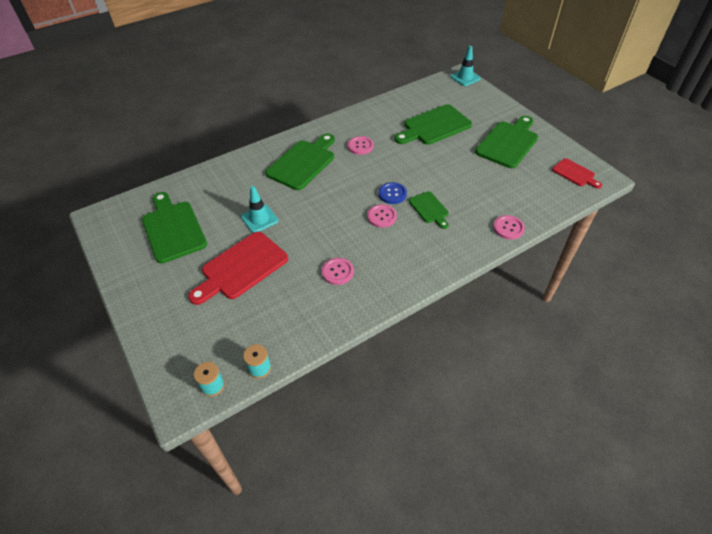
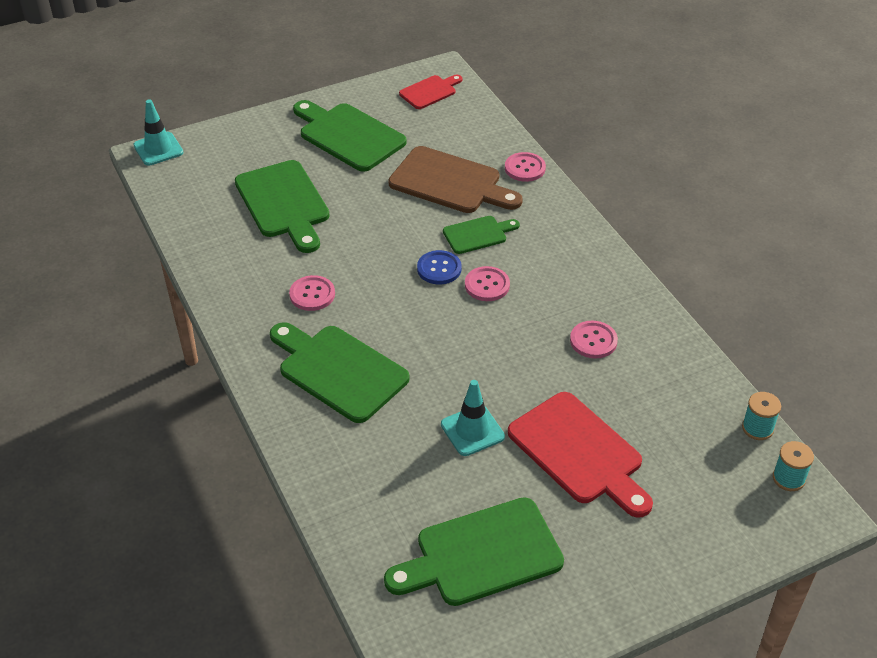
camera: 85 degrees left, 5 degrees down
(478, 192) = (450, 182): none -> brown cutting board

